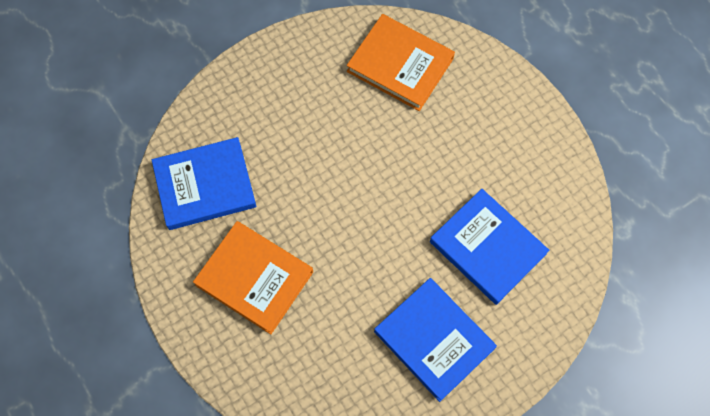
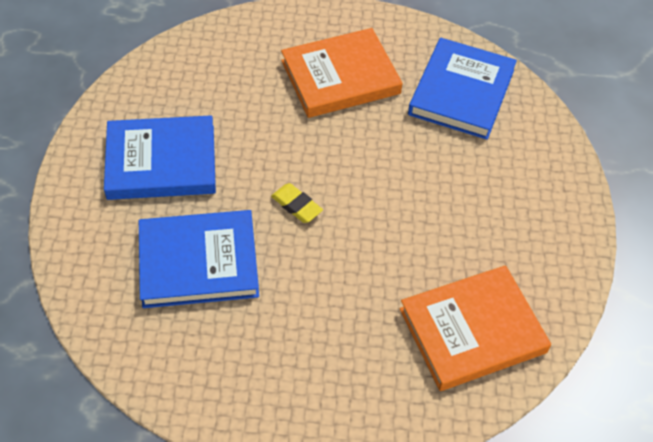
camera: 125 degrees right, 15 degrees down
(395, 222) = (296, 206): none -> yellow eraser

